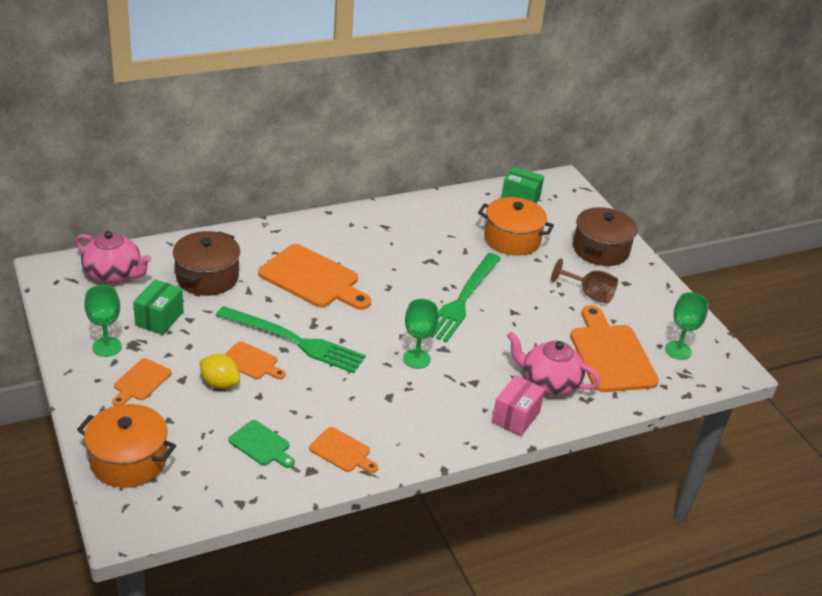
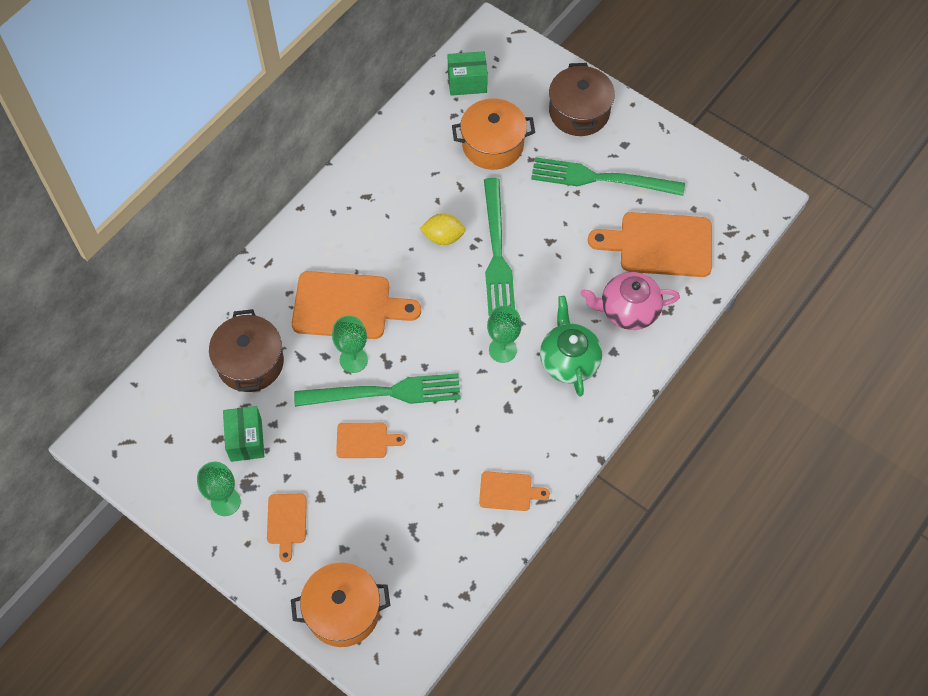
camera: 25 degrees left, 25 degrees up
(113, 274) = (161, 411): pink teapot -> none
(220, 383) = (356, 481): yellow lemon -> yellow lemon (443, 237)
(261, 445) = (439, 526): green cutting board -> none
(469, 391) = (569, 360): none -> green teapot
(515, 417) = (623, 366): pink box -> none
(589, 294) = (601, 178): brown goblet -> green fork
(610, 355) = (660, 245): orange cutting board -> orange cutting board turned 45 degrees counterclockwise
(678, 350) = (711, 205): green goblet -> green goblet (353, 360)

